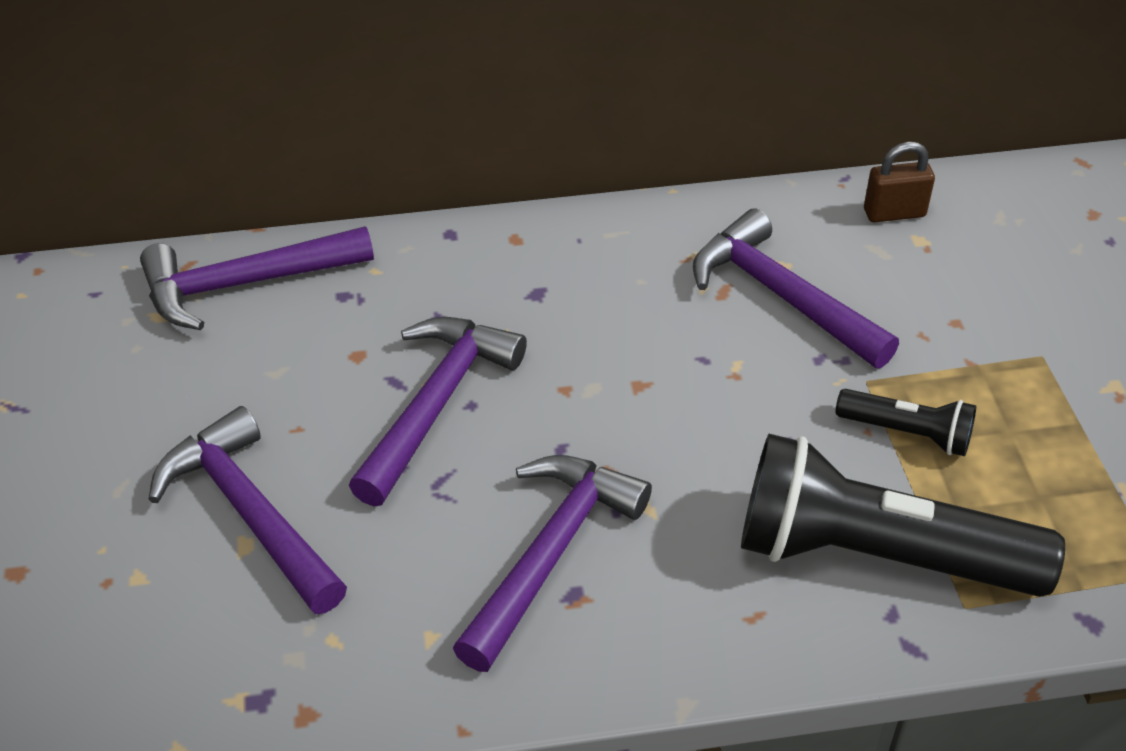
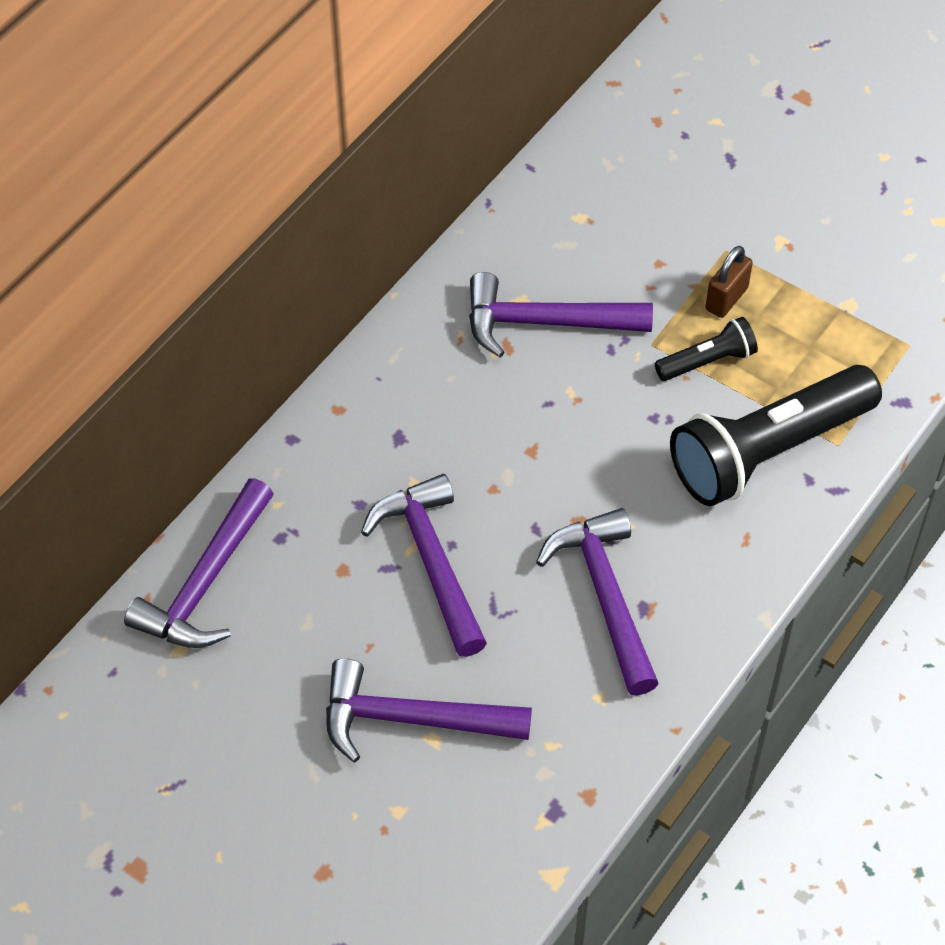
camera: 45 degrees left, 10 degrees up
(894, 213) = (545, 208): brown padlock -> brown padlock (726, 299)

